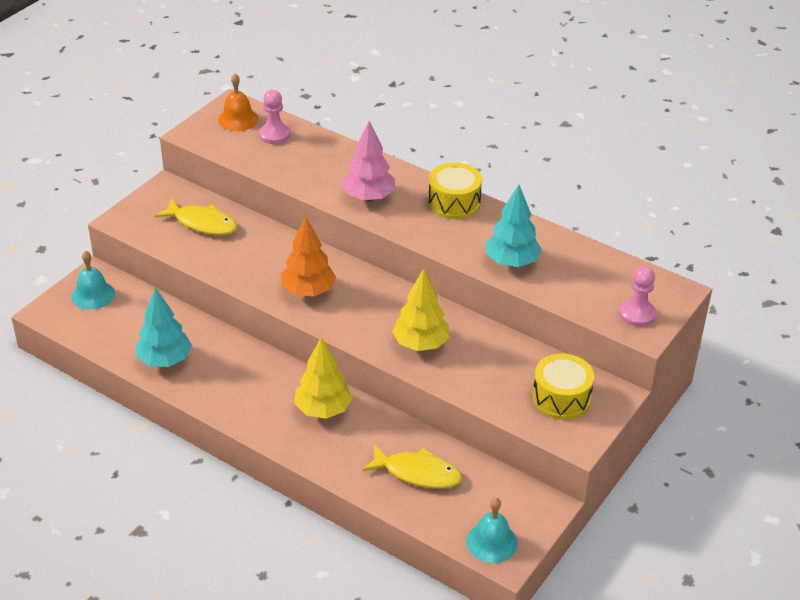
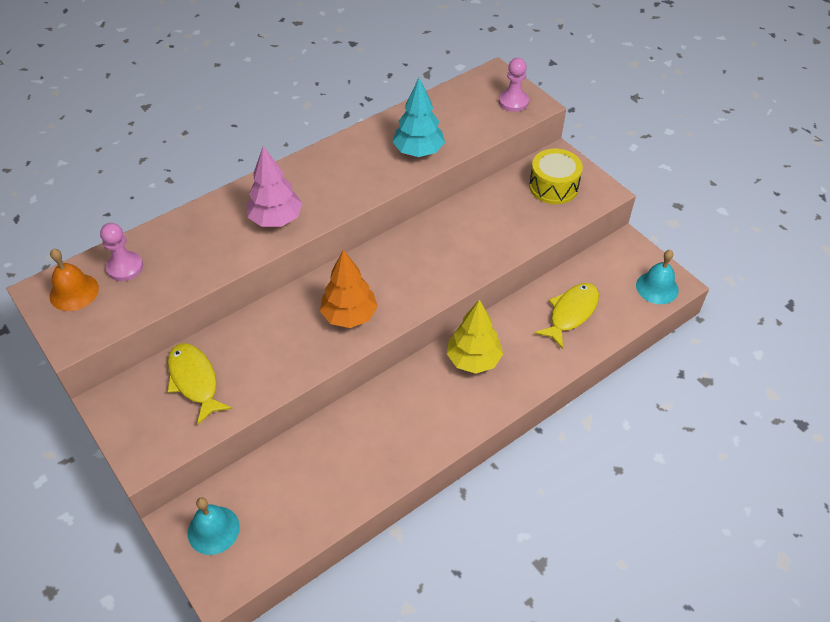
camera: 70 degrees left, 10 degrees up
(164, 360) = (353, 477): turquoise tree -> none
(202, 223) = (194, 381): yellow fish -> yellow fish turned 75 degrees counterclockwise
(421, 344) = (457, 253): yellow tree -> none
(454, 203) = (318, 164): yellow drum -> none

